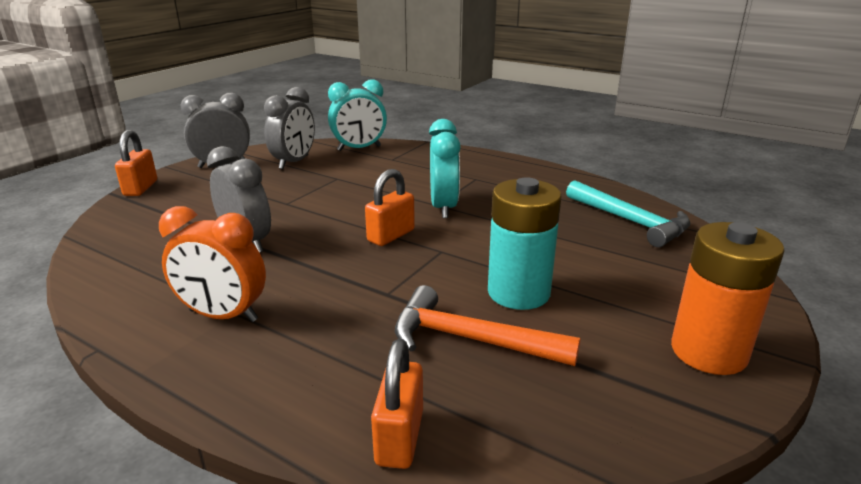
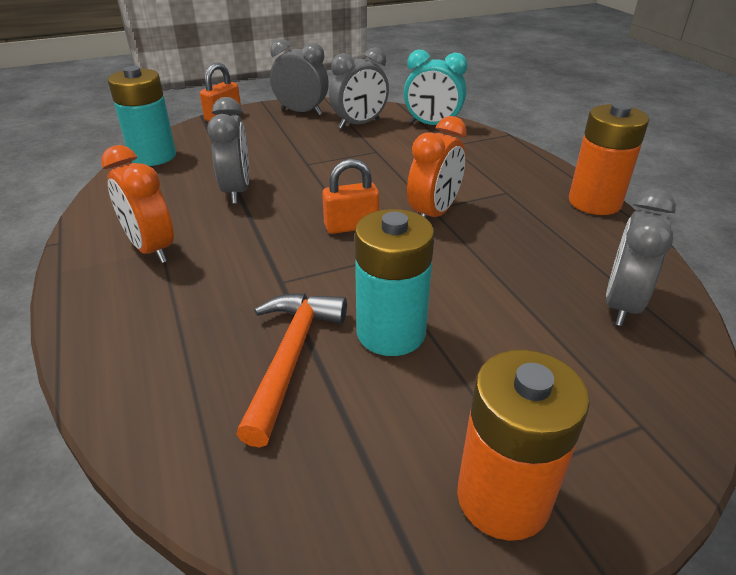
camera: 35 degrees right, 10 degrees up
(105, 241) = (153, 156): none -> turquoise battery
(399, 437) = (137, 413): orange padlock -> none
(443, 207) = (434, 214): turquoise clock -> orange clock
(470, 339) = (291, 357): orange hammer -> orange hammer turned 45 degrees clockwise
(540, 168) = (594, 202): none -> orange battery
(630, 221) = (621, 304): turquoise hammer -> grey clock

